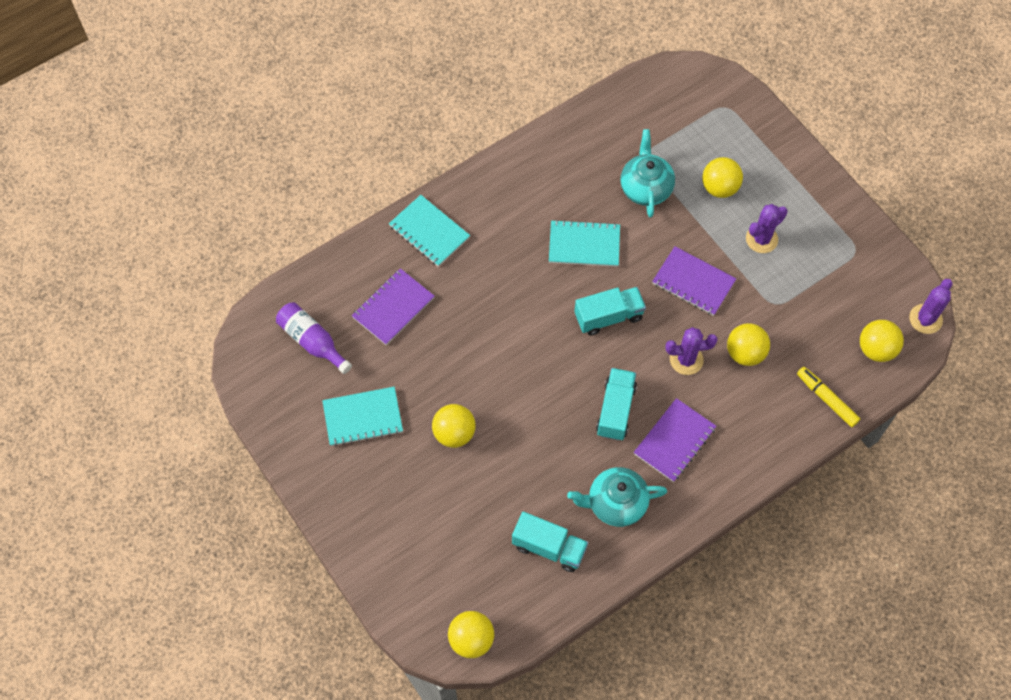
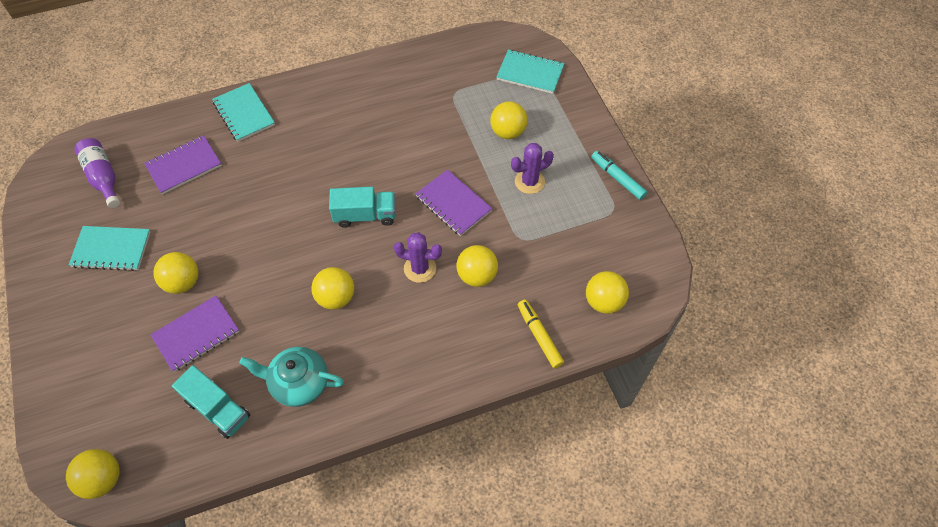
camera: 15 degrees right, 5 degrees down
(584, 245) = (370, 152): turquoise notebook -> turquoise notebook (530, 73)
(615, 410) = (336, 297): turquoise truck -> yellow ball
(645, 188) = (443, 118): turquoise teapot -> none
(674, 441) = (379, 339): purple notebook -> purple notebook (196, 334)
(848, 214) = (617, 178): none -> turquoise marker
(925, 319) = (661, 285): purple cactus -> none

